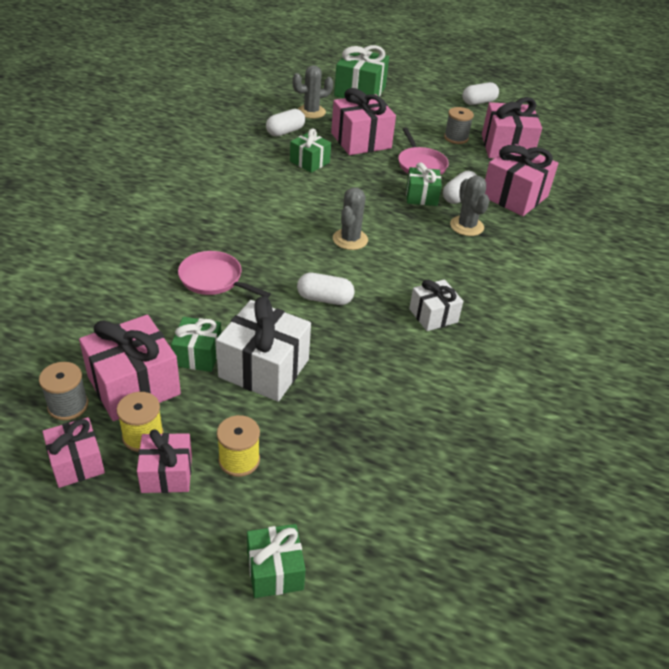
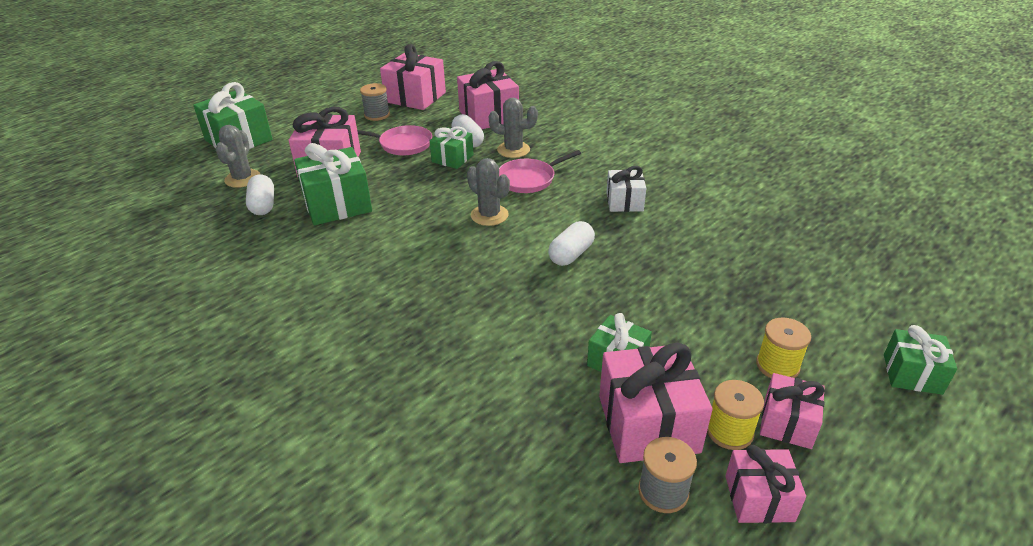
camera: 60 degrees left, 5 degrees down
(214, 279) = (497, 321): pink pan -> pink pan (529, 179)
(264, 368) = (655, 318): white gift -> none
(309, 162) = (337, 204): green gift -> green gift, size x1.68
(478, 102) = (331, 87): white capsule -> none

